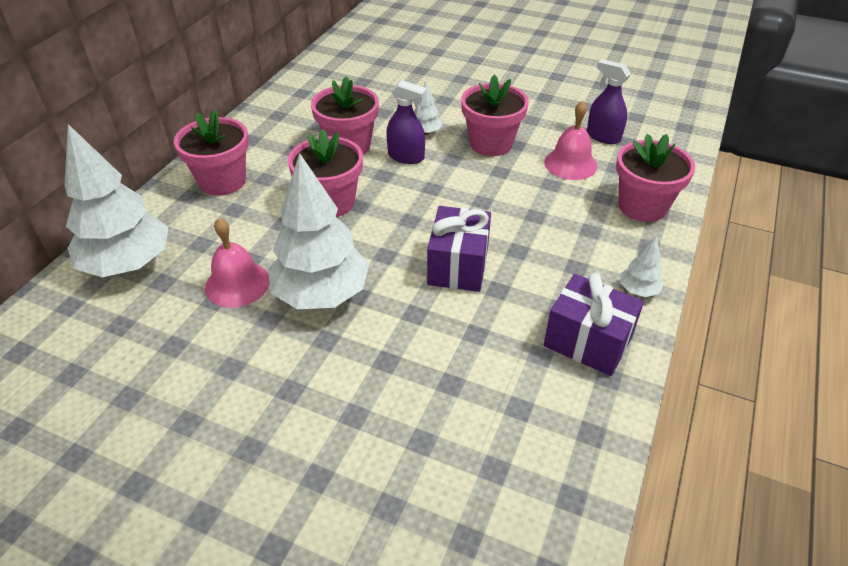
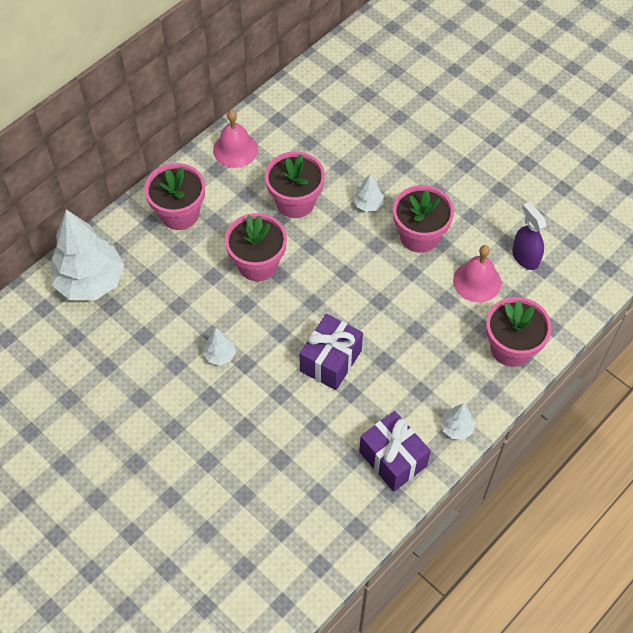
camera: 20 degrees right, 15 degrees up
(237, 284) = (163, 325): pink bell -> pink bell (235, 149)
(321, 294) = (220, 355): white tree -> white tree, size x0.44
(406, 157) = (339, 230): purple spray bottle -> none

